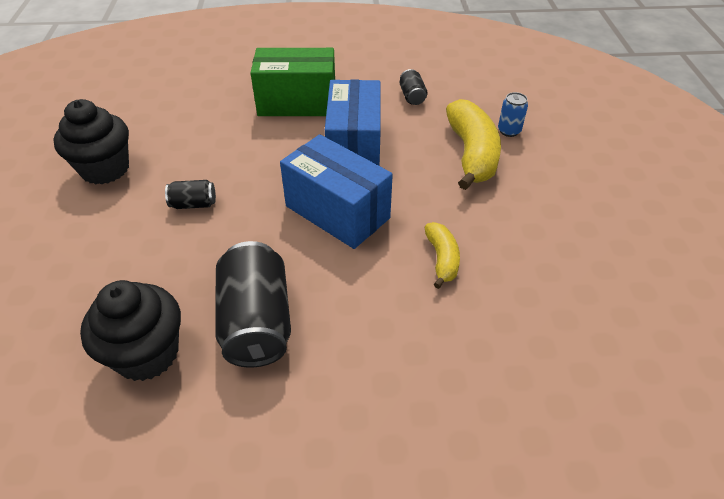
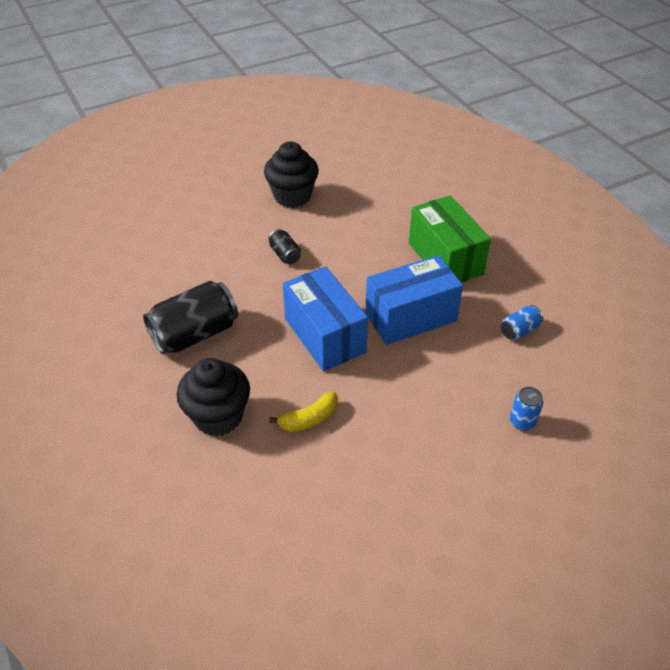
camera: 65 degrees right, 0 degrees up
(147, 354) = (148, 294): black cupcake -> black cupcake (218, 416)
(337, 212) = (324, 335): blue box -> blue box turned 45 degrees counterclockwise
(412, 96) = (519, 330): black can -> blue can
(471, 154) = (462, 401): yellow banana -> none

